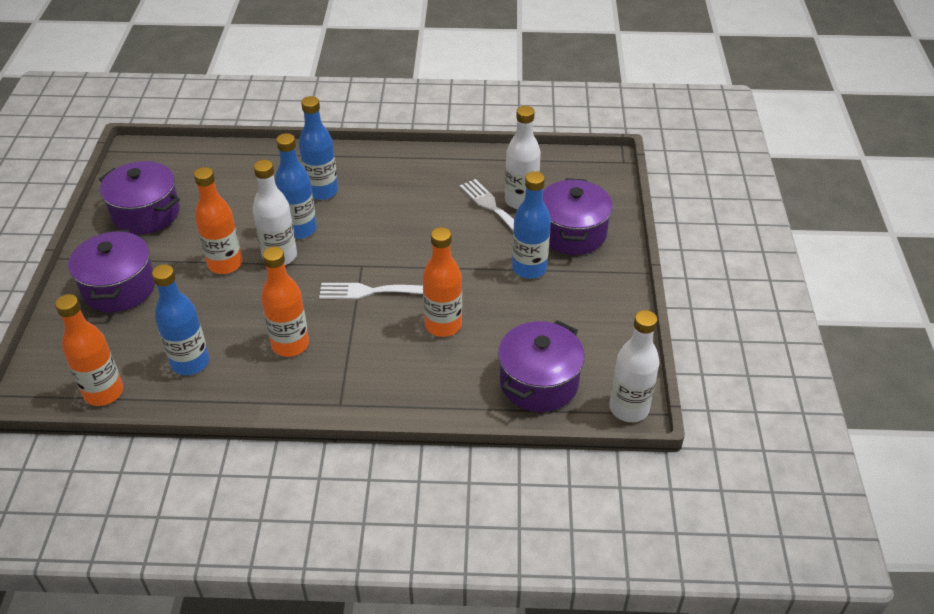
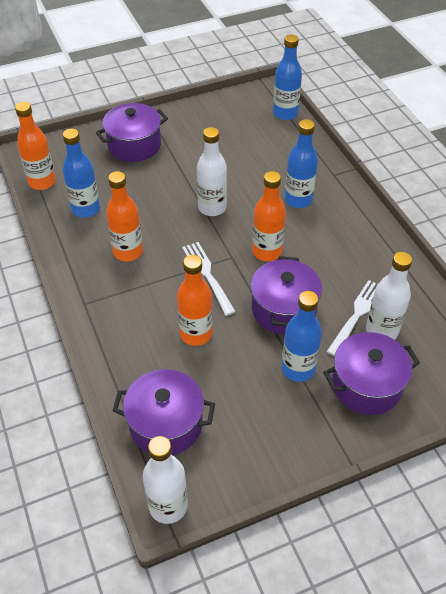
camera: 65 degrees right, 5 degrees up
(146, 213) = (211, 124): purple pot -> purple pot (283, 309)
(225, 264) = (186, 183): orange bottle -> orange bottle (267, 252)
(300, 229) = (247, 206): blue bottle -> blue bottle (285, 113)

